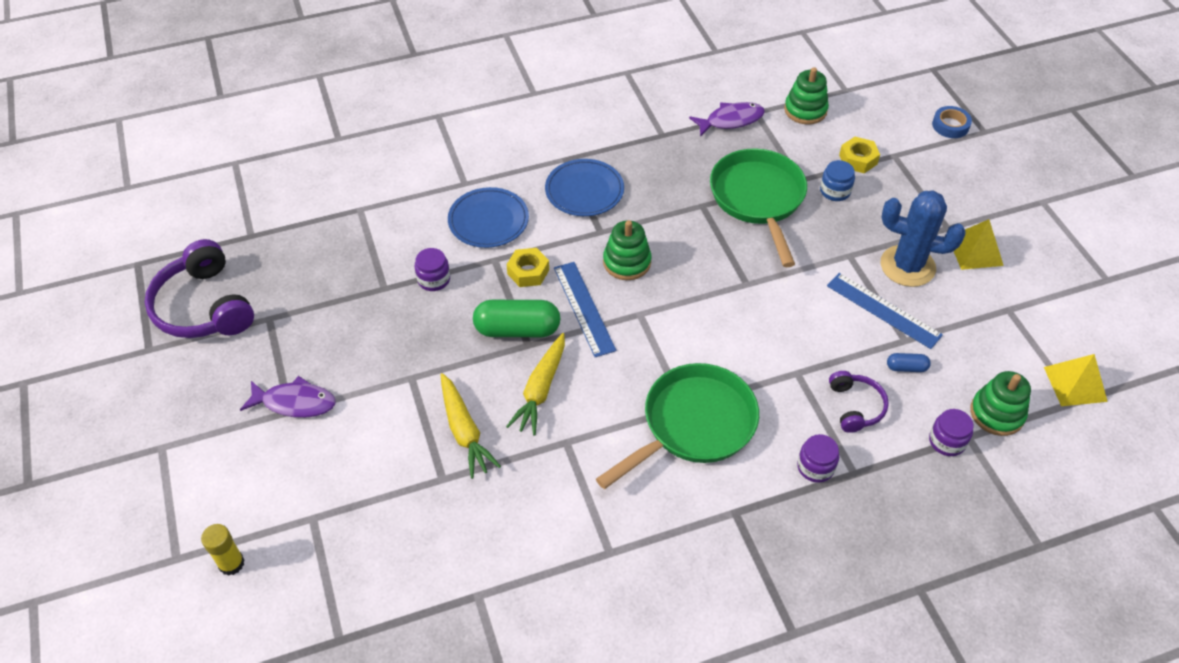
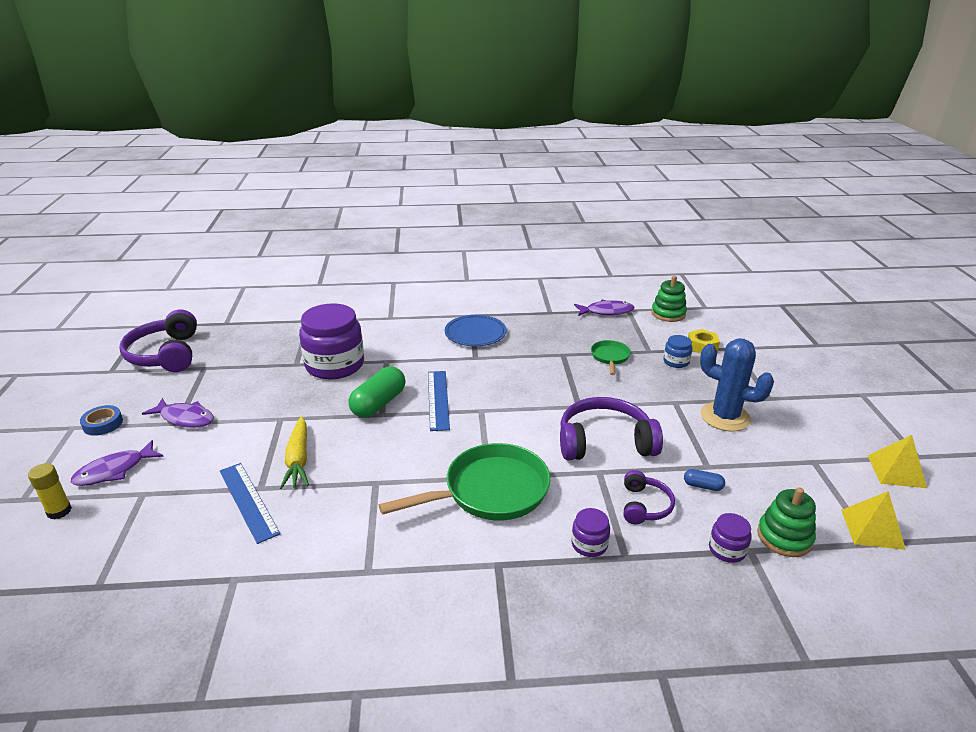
camera: 15 degrees right, 20 degrees down
(258, 496) = (114, 470): none -> purple fish
(434, 279) = (335, 365): purple jar -> purple jar, size x2.25
(488, 220) = (395, 339): blue plate -> none
(517, 329) = (379, 404): green capsule -> green capsule turned 75 degrees counterclockwise
(528, 272) = (407, 371): yellow nut -> none
(540, 390) = (374, 444): yellow carrot -> none
(627, 262) = (486, 378): green stacking toy -> none
(758, 199) = (610, 357): green pan -> green pan, size x0.50
(791, 331) = (605, 442): none -> purple headphones
(883, 310) = (693, 442): blue ruler -> blue ruler (248, 501)
(950, 125) = (788, 337): blue tape -> blue tape (103, 424)
(975, 251) = (791, 417): yellow pyramid -> yellow pyramid (896, 471)

